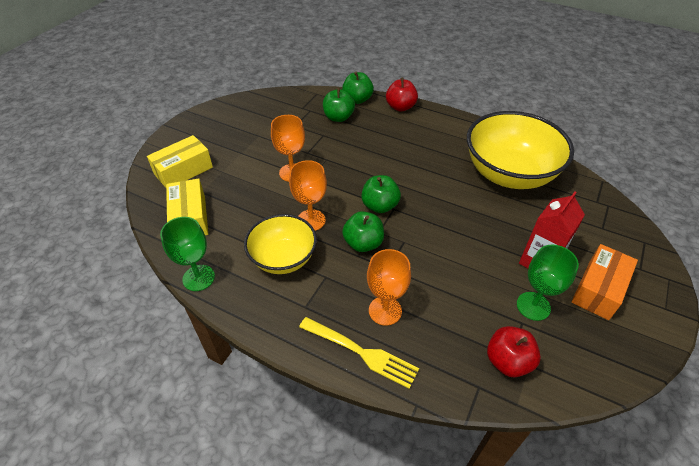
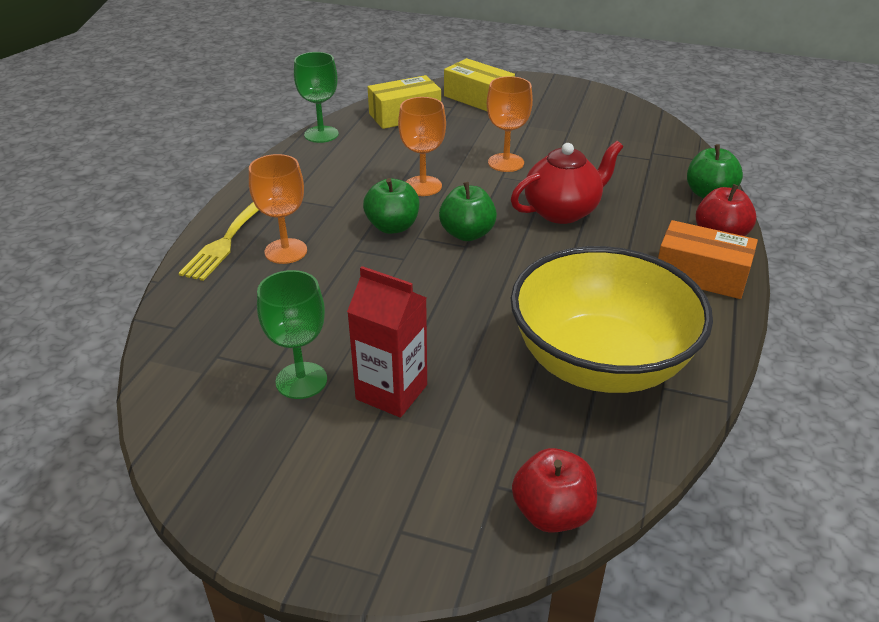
camera: 80 degrees right, 10 degrees down
(283, 258) = (356, 176): yellow bowl -> none
(338, 117) = (649, 183): green apple -> none
(362, 158) = (562, 211): none -> red teapot
(508, 361) = (209, 352): red apple -> red apple (552, 513)
(598, 289) = (342, 461): orange box -> orange box (701, 275)

